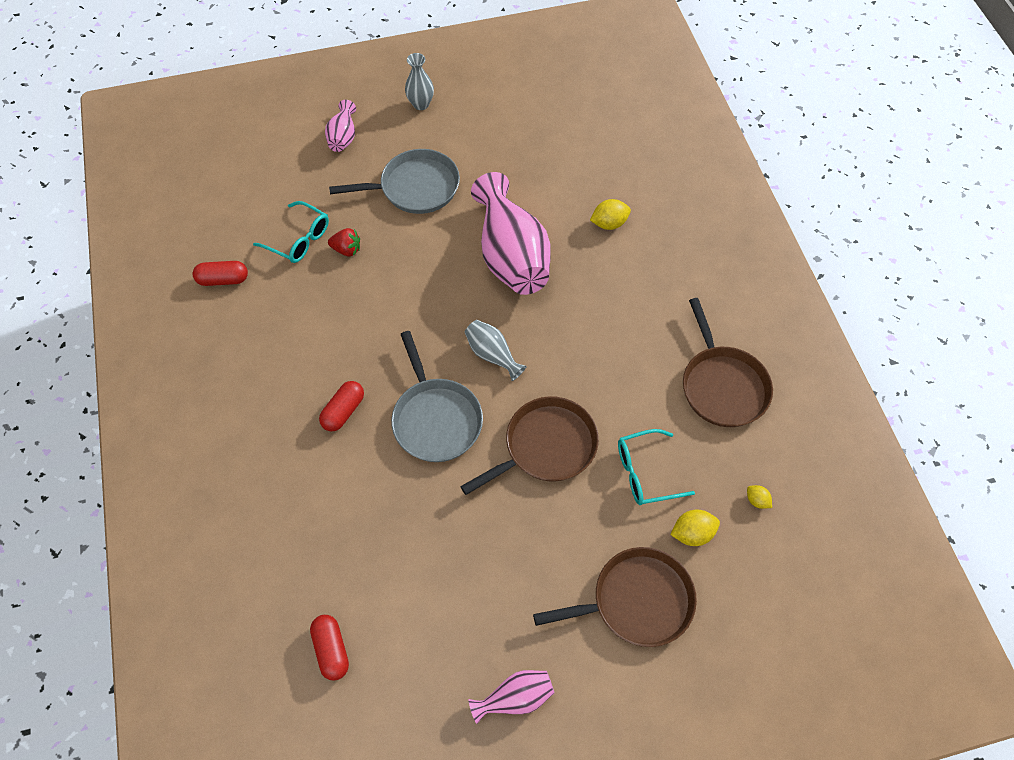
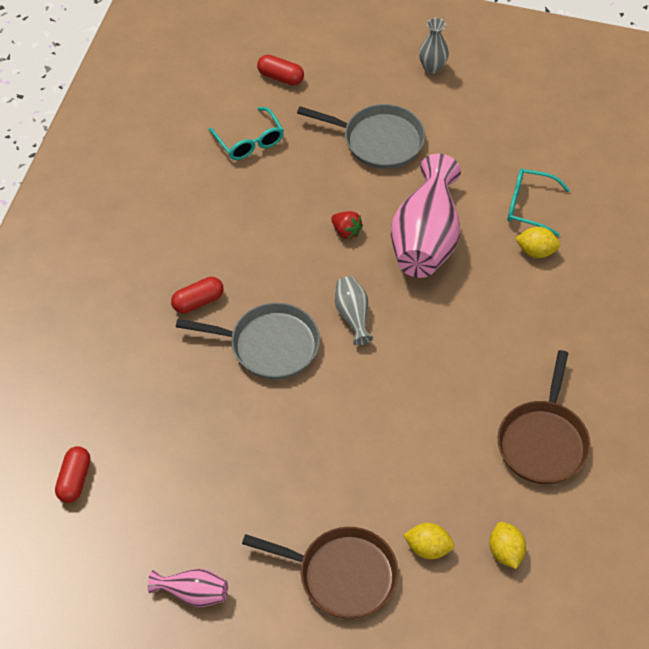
camera: 30 degrees right, 5 degrees down
(223, 279) = (167, 147): red capsule -> red capsule (280, 77)
(343, 137) = (343, 68): pink vase -> none
(347, 250) = (284, 168): red strawberry -> red strawberry (346, 231)
(436, 419) = (270, 345): grey pan -> grey pan turned 90 degrees counterclockwise
(546, 446) = (349, 413): brown pan -> none
(645, 473) = (420, 478): turquoise glasses -> turquoise glasses (529, 206)
(757, 500) = (505, 552): yellow lemon -> yellow lemon, size x1.66

